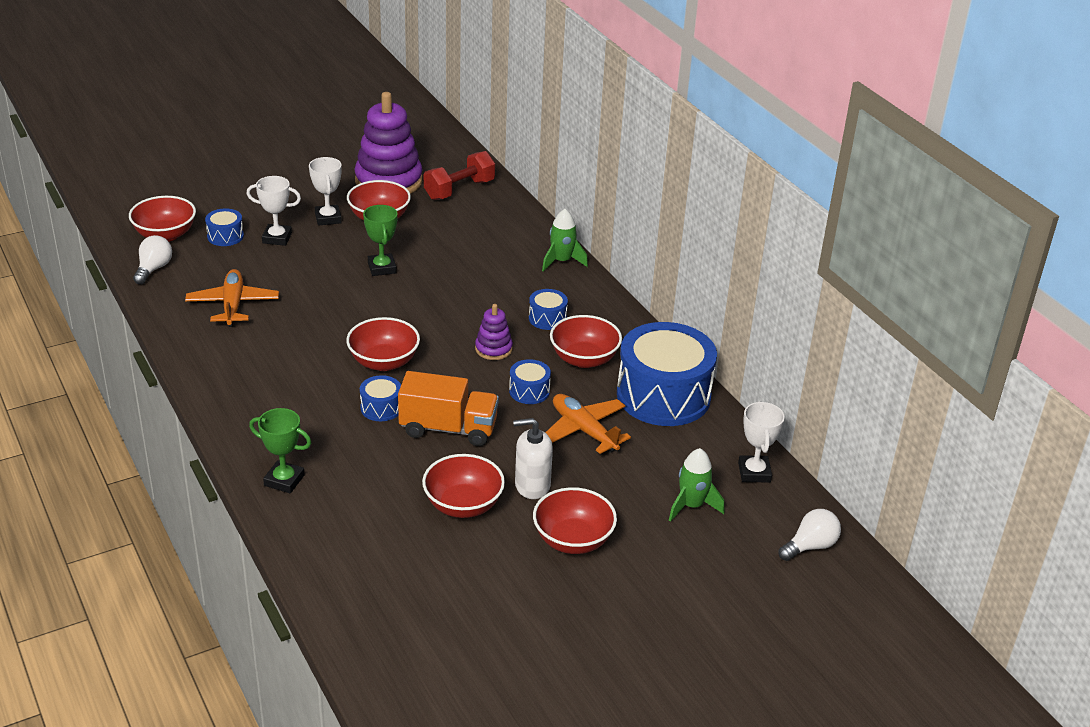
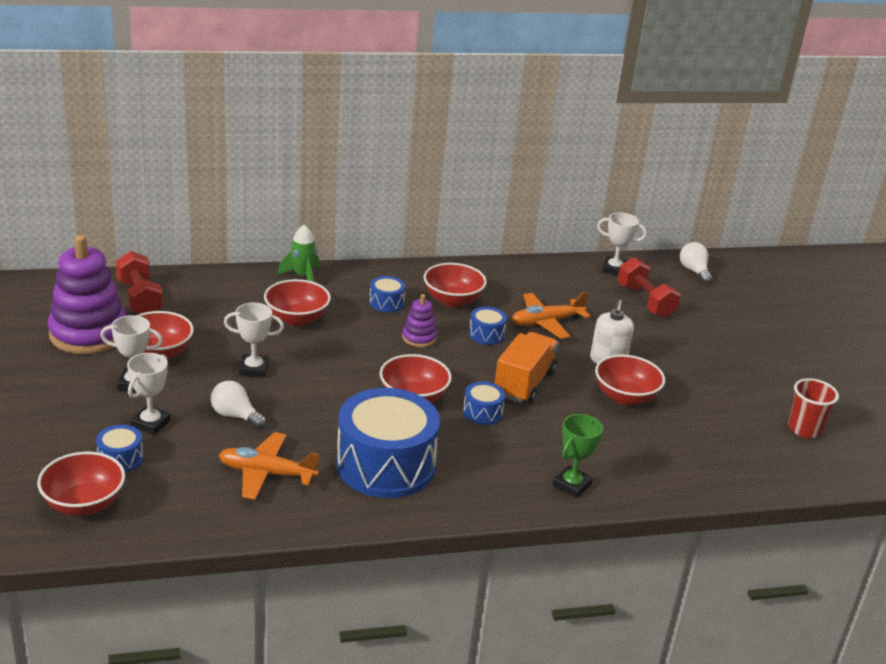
camera: 75 degrees left, 5 degrees down
(154, 269) = (155, 522): white light bulb -> white light bulb (235, 416)
(382, 268) = (253, 369): green trophy -> white trophy
(475, 665) = (804, 429): none -> red cup
(573, 540) = (675, 357): red bowl -> red bowl (296, 319)
(663, 395) = (514, 279): blue drum -> blue drum (385, 465)
(691, 506) = (645, 301): green rocket -> red dumbbell

